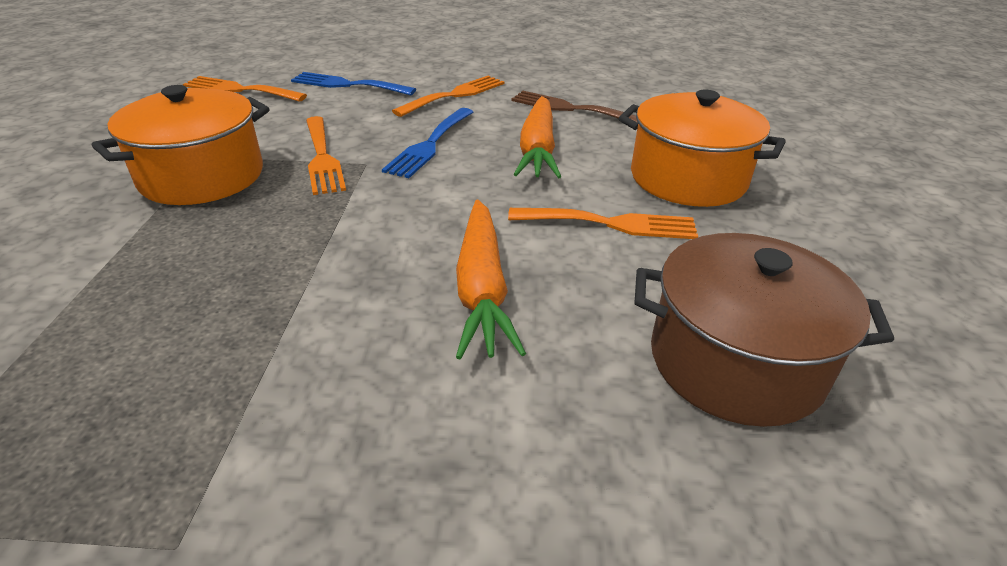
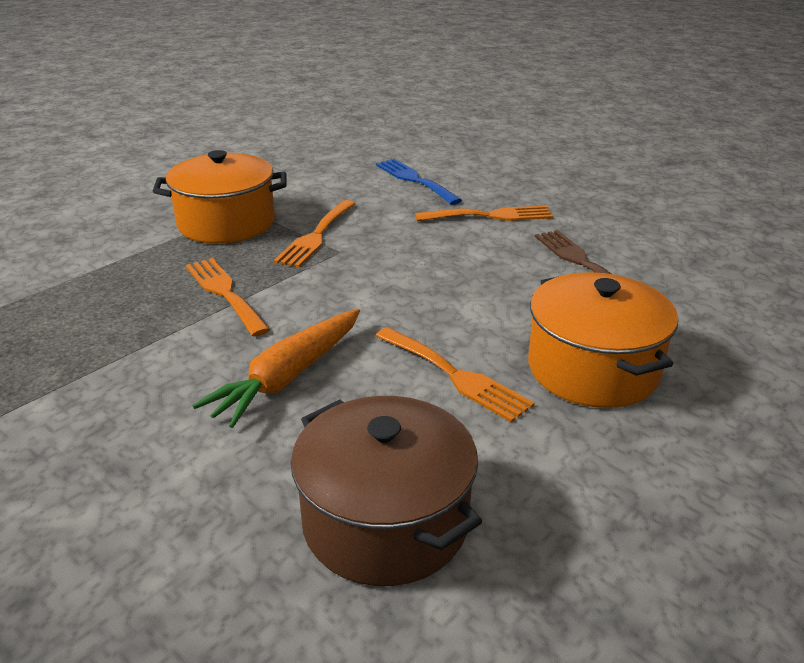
camera: 40 degrees right, 5 degrees down
(239, 90) = (331, 162): orange fork -> orange fork (224, 293)
(430, 145) = (406, 253): blue fork -> none
(537, 149) = (490, 289): orange carrot -> none

